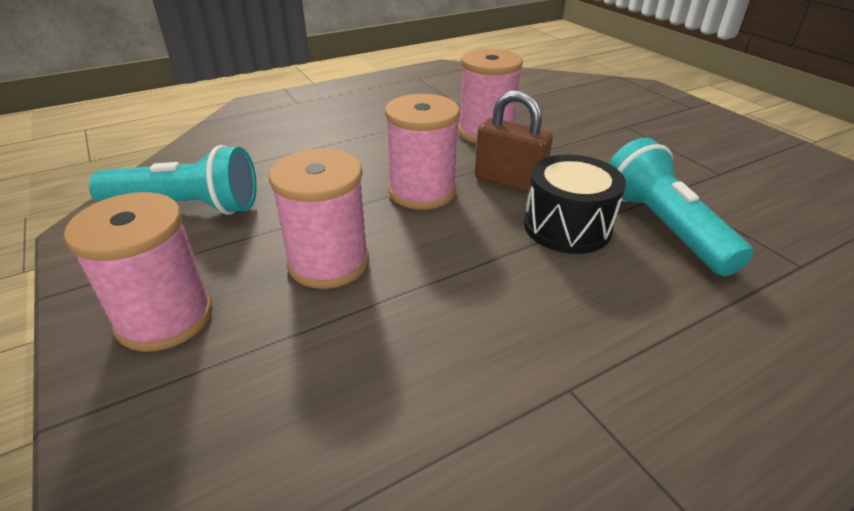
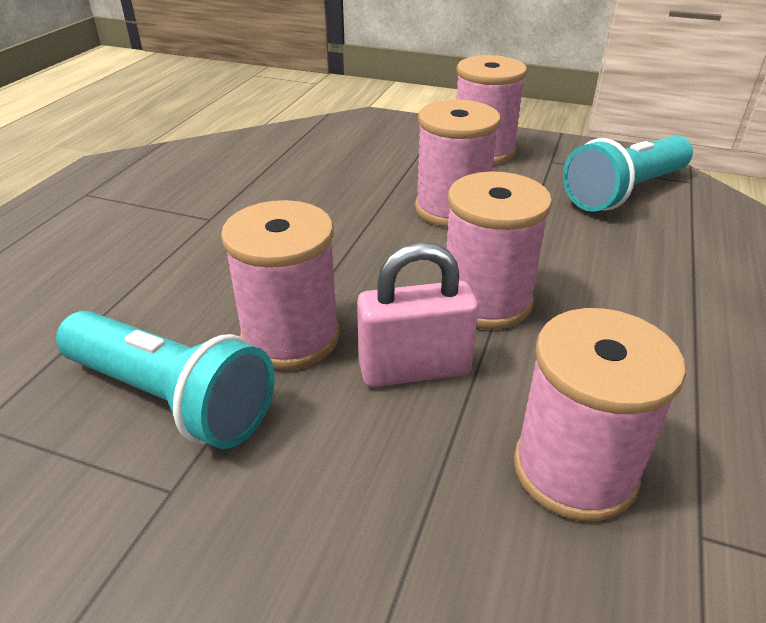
camera: 140 degrees right, 0 degrees up
(509, 182) = (414, 369): brown padlock -> pink padlock
(567, 227) = (290, 337): black drum -> pink spool

